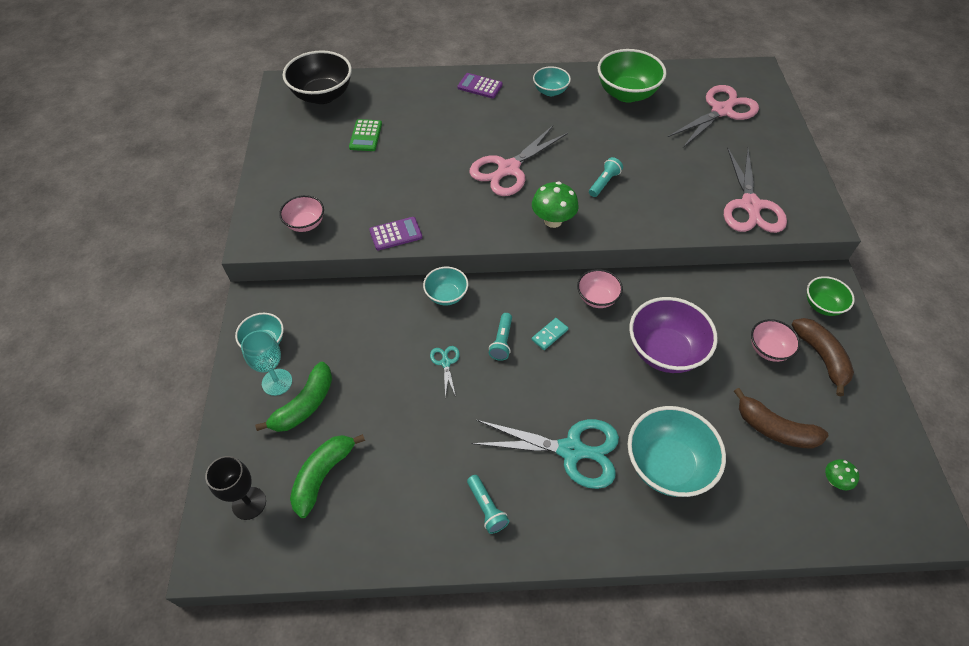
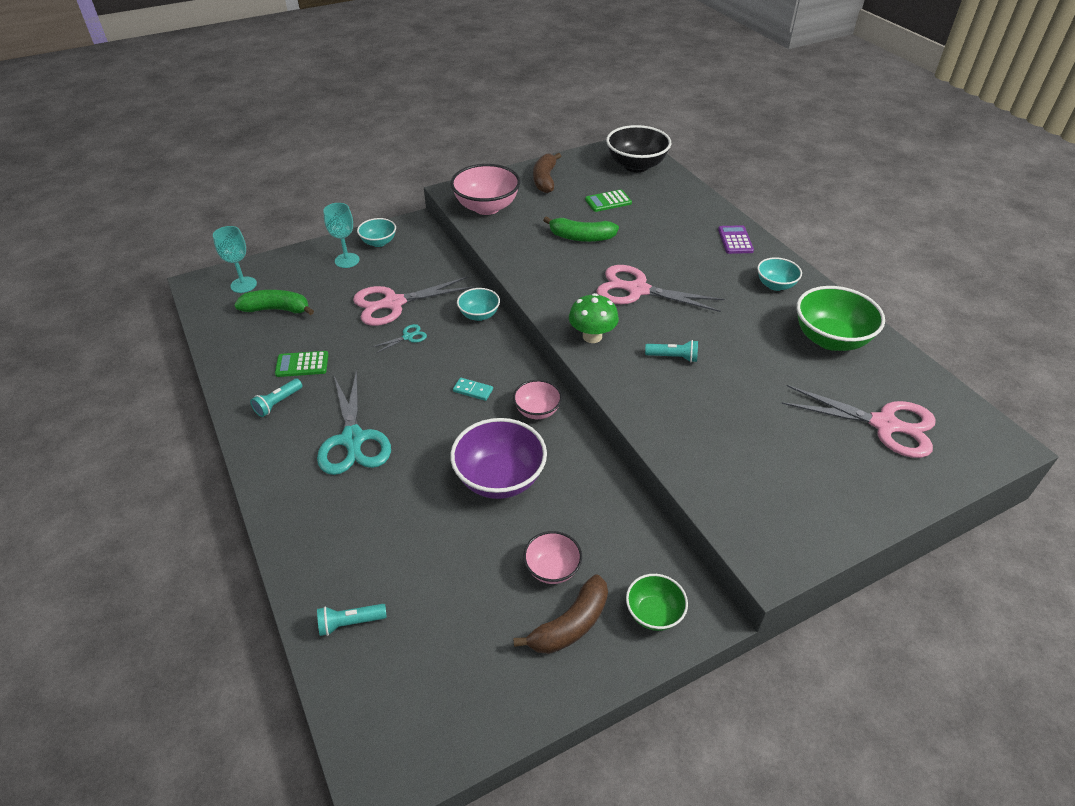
camera: 65 degrees right, 10 degrees down
(249, 503) = (243, 285): black goblet -> turquoise goblet
(304, 405) = (333, 280): green banana -> green banana (581, 237)
(305, 224) = (486, 207): pink bowl -> pink bowl, size x1.78
(396, 234) = (508, 253): purple calculator -> none
(436, 471) = (302, 364): none -> green calculator
(502, 342) = (448, 363): turquoise flashlight -> turquoise flashlight (350, 623)
(667, 465) = (364, 512): turquoise bowl -> none
(750, 205) = (737, 484): pink scissors -> pink scissors (393, 303)
(774, 429) = (445, 594): brown banana -> brown banana (545, 179)
(835, 481) = (400, 665): green mushroom -> none

